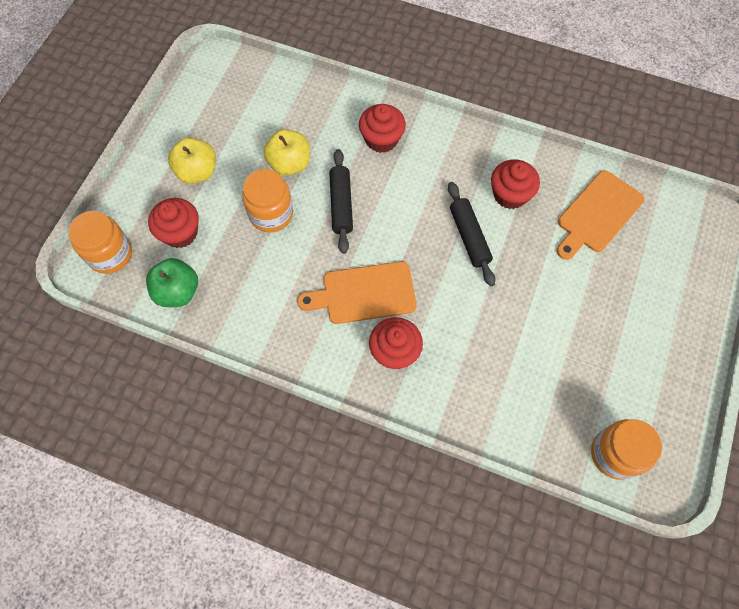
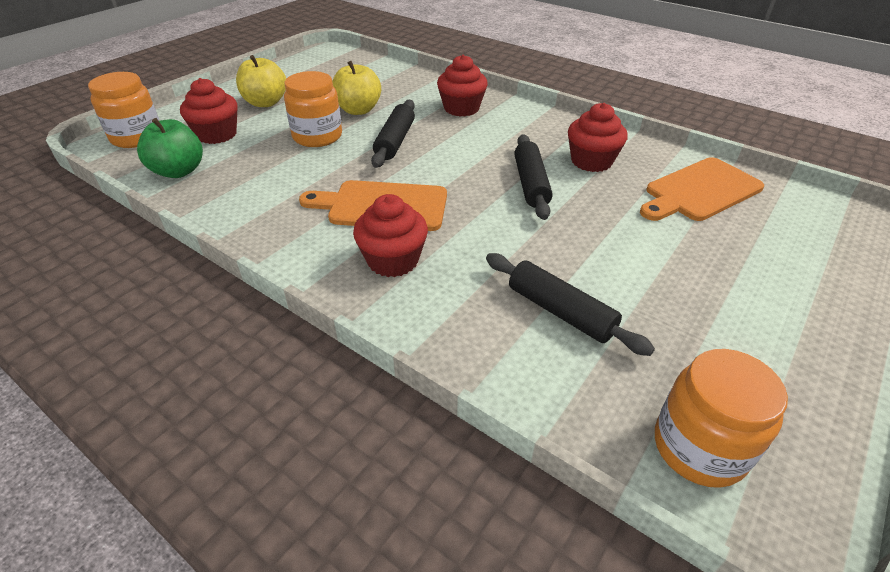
camera: 15 degrees right, 25 degrees down
(520, 371) = (560, 312): none -> black rolling pin

